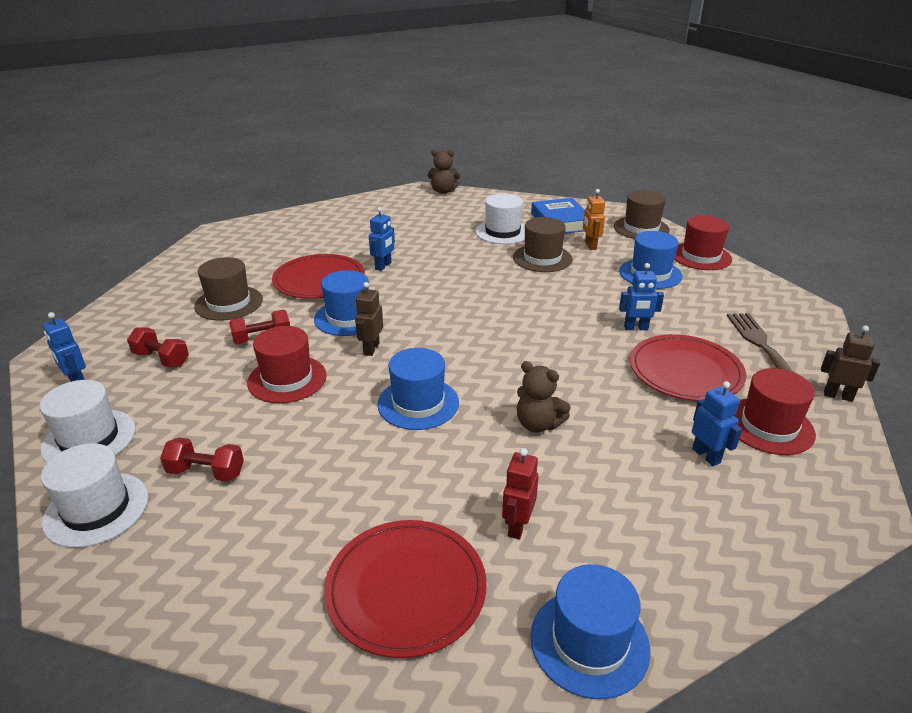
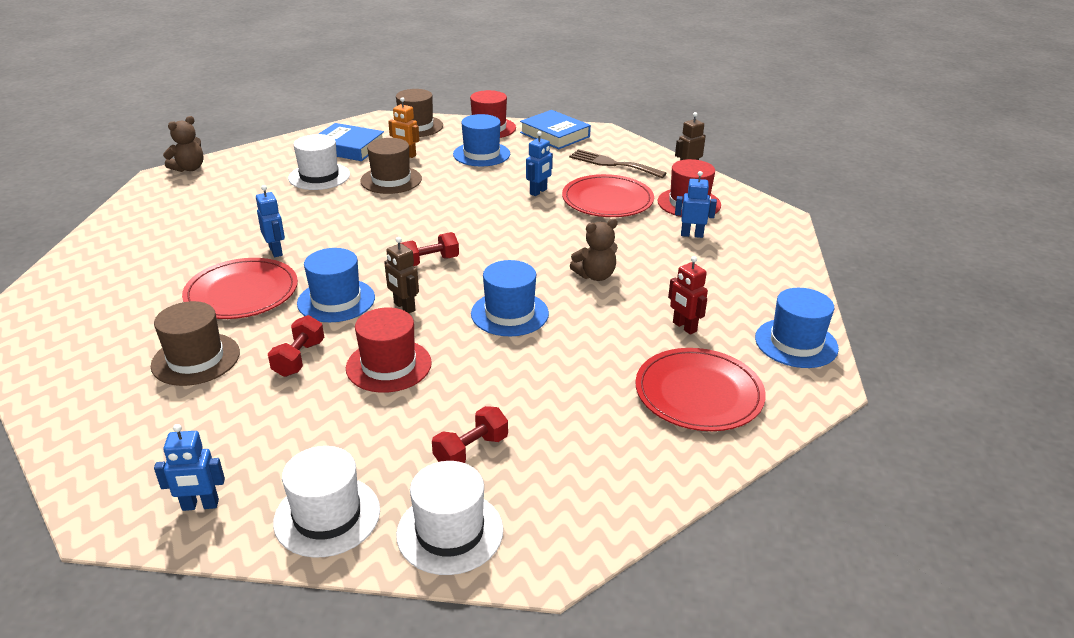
camera: 55 degrees left, 0 degrees up
(161, 359) = (242, 433): red dumbbell -> red dumbbell (429, 262)
(753, 290) = (555, 135): none -> blue book

